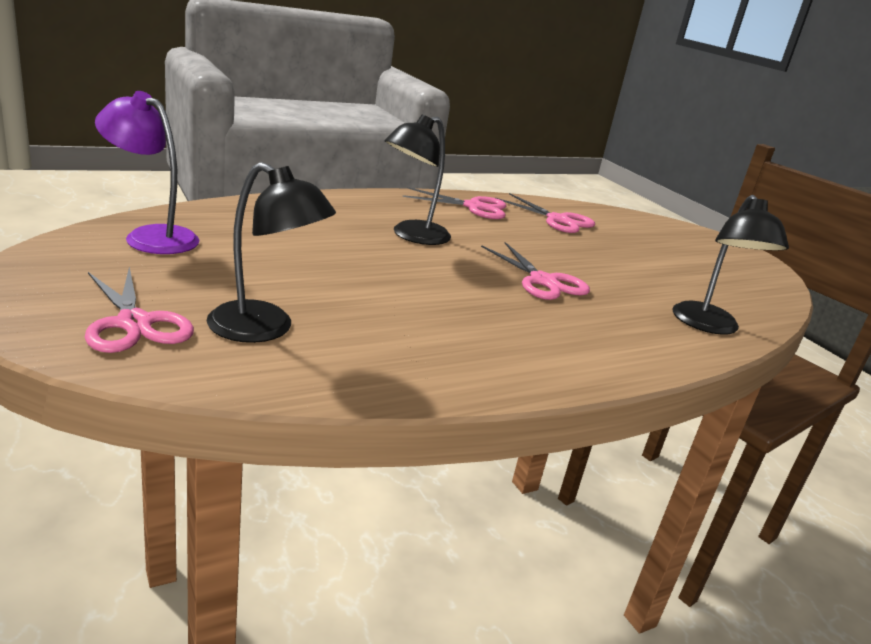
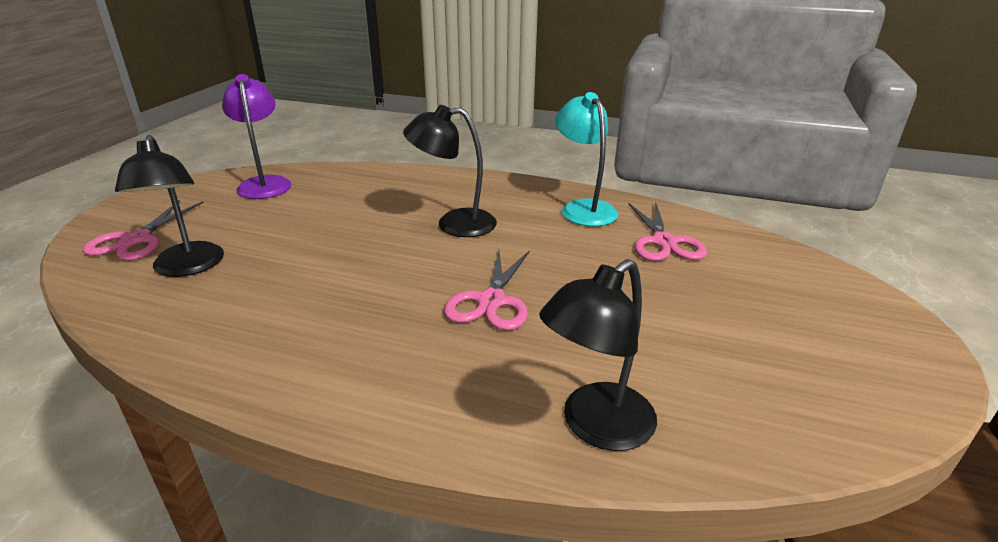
camera: 50 degrees right, 5 degrees up
(473, 207) = (583, 208): pink scissors -> turquoise lamp

